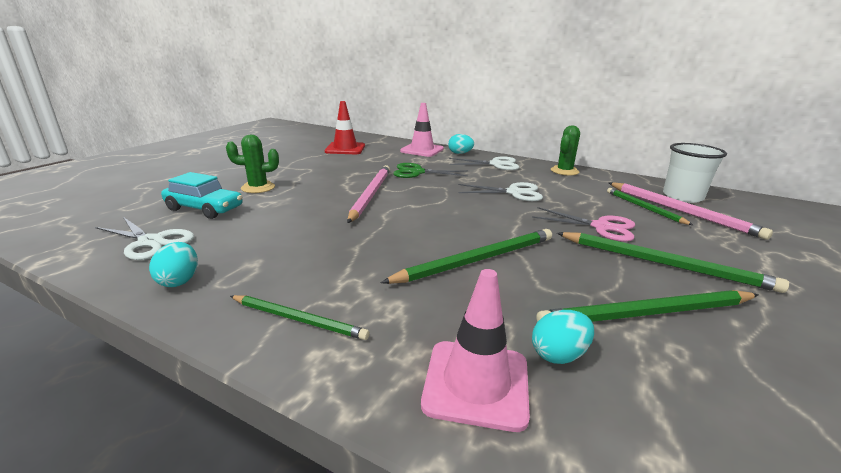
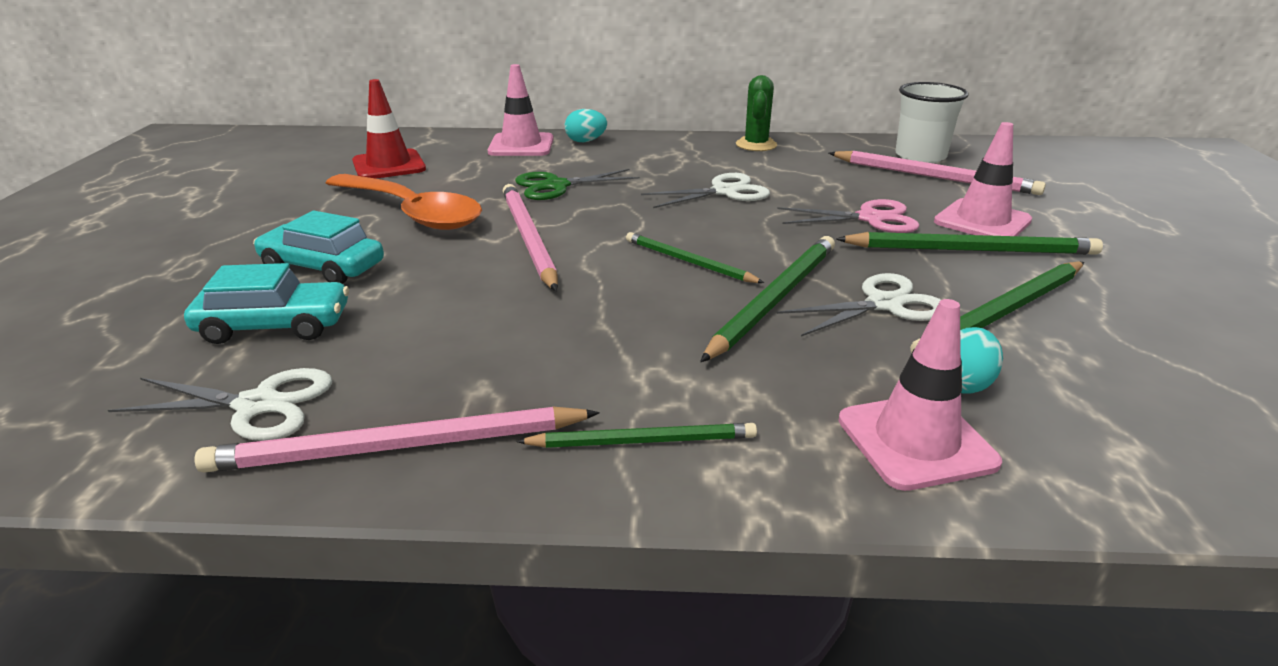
camera: 25 degrees left, 5 degrees up
(179, 281) = (398, 447): turquoise egg -> pink pencil
(258, 187) = (323, 267): green cactus -> turquoise car
(329, 171) = (412, 213): none -> orange spoon
(496, 164) = (656, 151): white scissors -> white scissors (884, 304)
(644, 207) = (892, 181): green pencil -> green pencil (688, 261)
(693, 247) = (982, 221): none -> pink traffic cone

